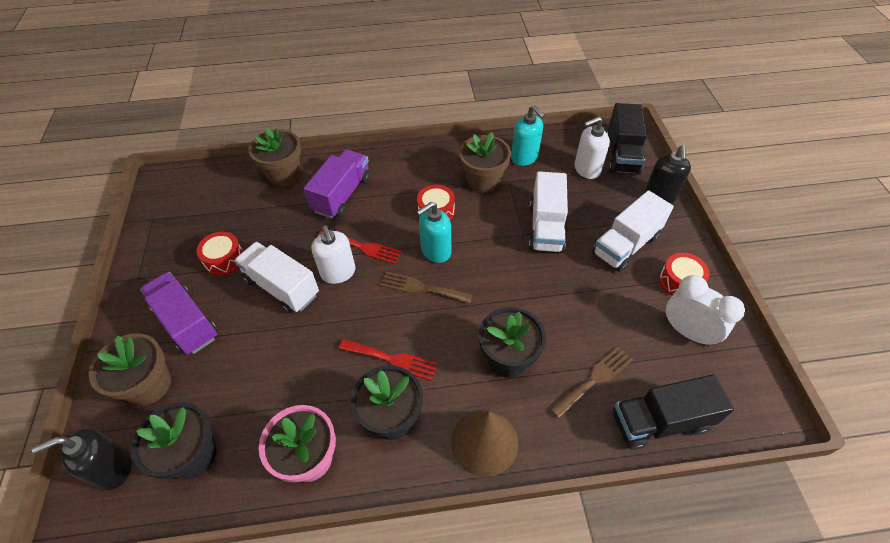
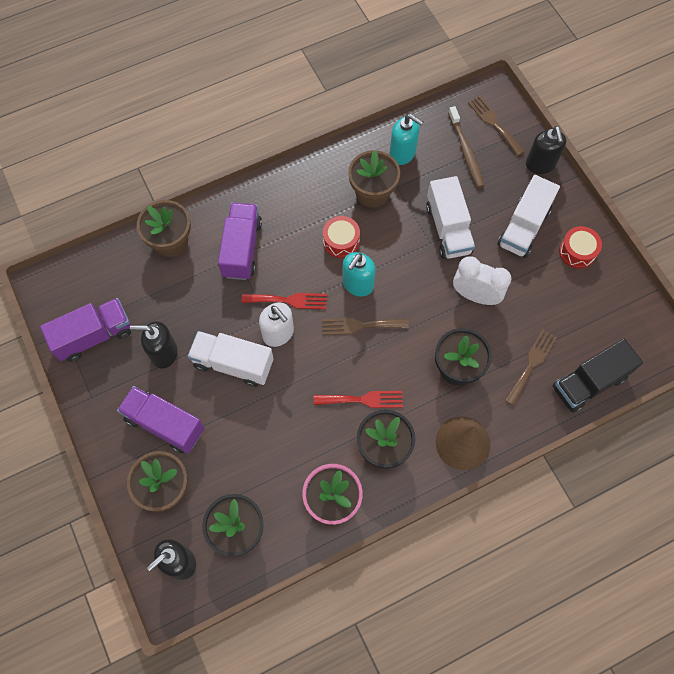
camera: 20 degrees left, 15 degrees up
(174, 229) = (94, 336): none -> purple truck
(224, 259) = (163, 353): red drum -> black soap dispenser
(586, 169) = (466, 151): white soap dispenser -> brown toothbrush
(622, 154) = (494, 123): black truck -> brown fork
(687, 332) = (593, 298): white clock -> white clock (475, 295)

